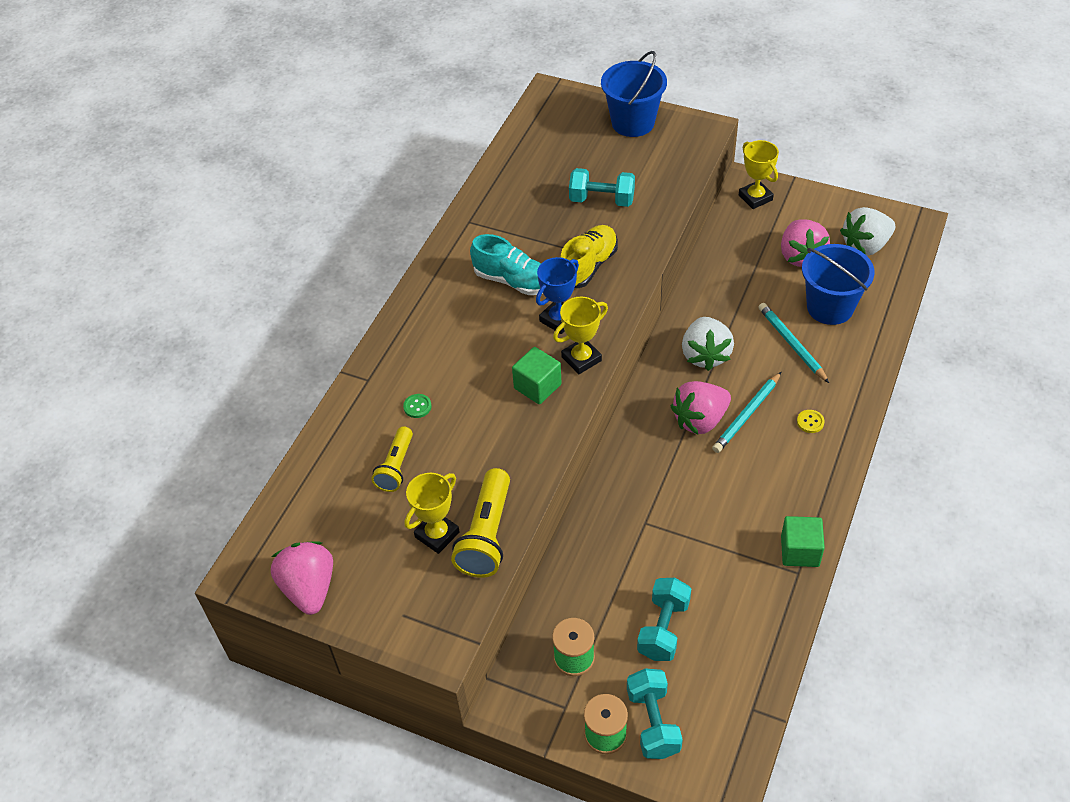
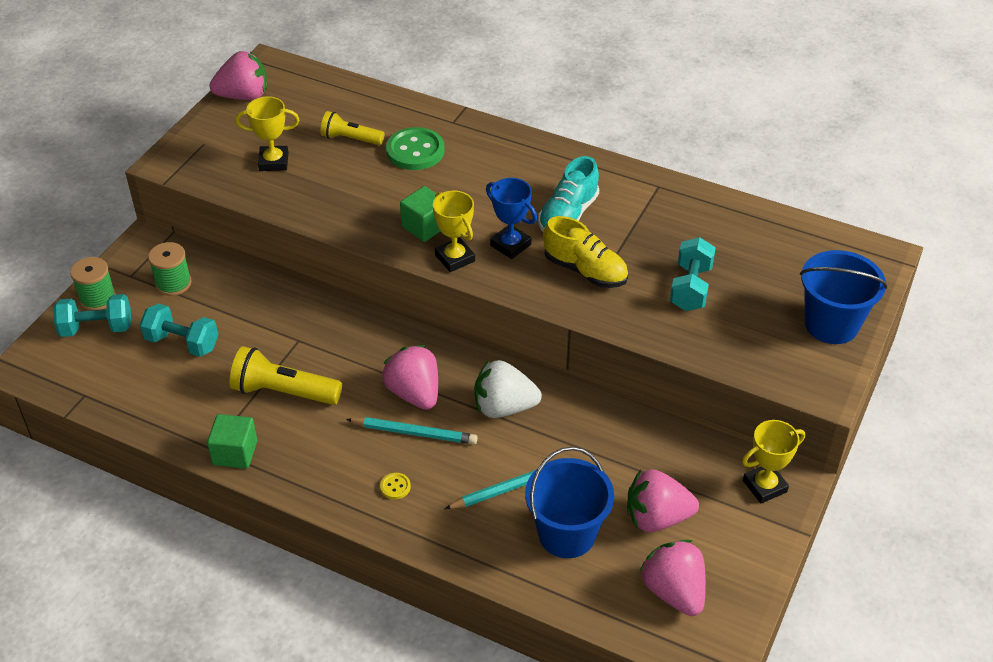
camera: 90 degrees right, 5 degrees down
(417, 406) = (415, 151): green button -> green button, size x2.26
(437, 534) = (273, 162): yellow trophy -> yellow trophy turned 45 degrees counterclockwise
(486, 535) = (265, 190): yellow flashlight -> yellow flashlight (283, 392)
(747, 415) = (414, 433): turquoise pencil -> turquoise pencil turned 150 degrees clockwise
(865, 246) = (674, 591): white strawberry -> pink strawberry

